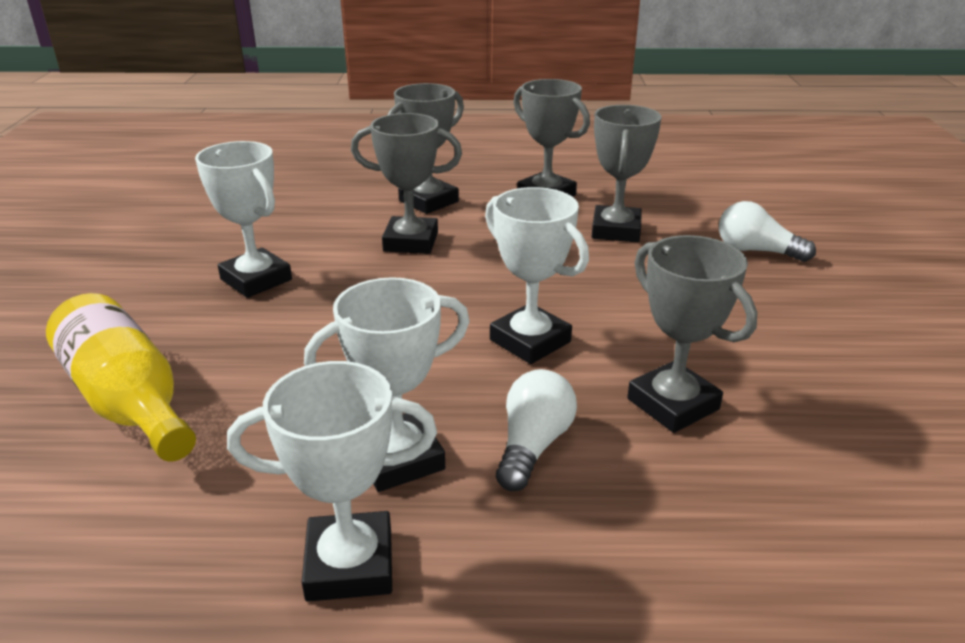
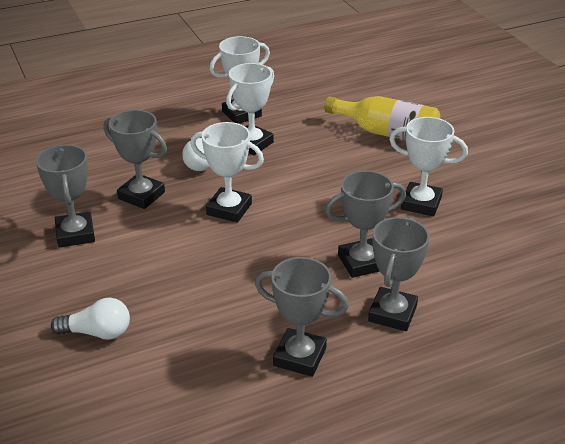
camera: 155 degrees right, 5 degrees up
(616, 230) = (216, 324): grey trophy -> grey trophy (75, 234)

